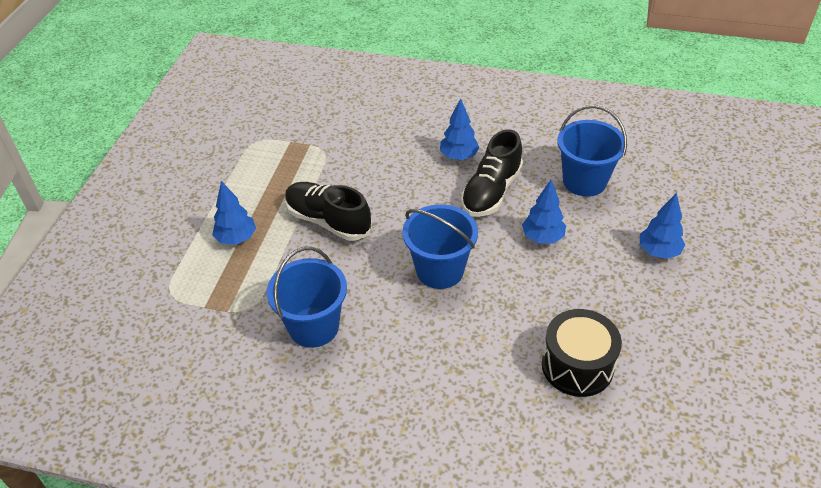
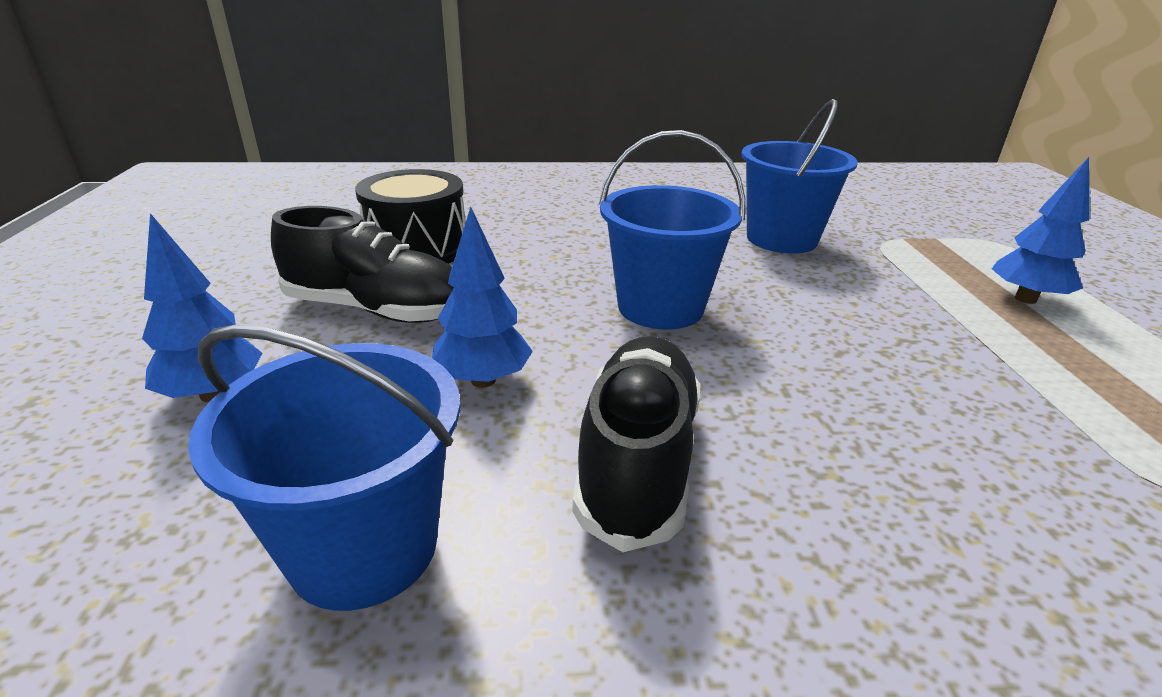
camera: 160 degrees right, 15 degrees down
(328, 221) = (924, 342): black shoe -> black shoe (377, 310)
(459, 157) = (796, 556): blue tree -> none

